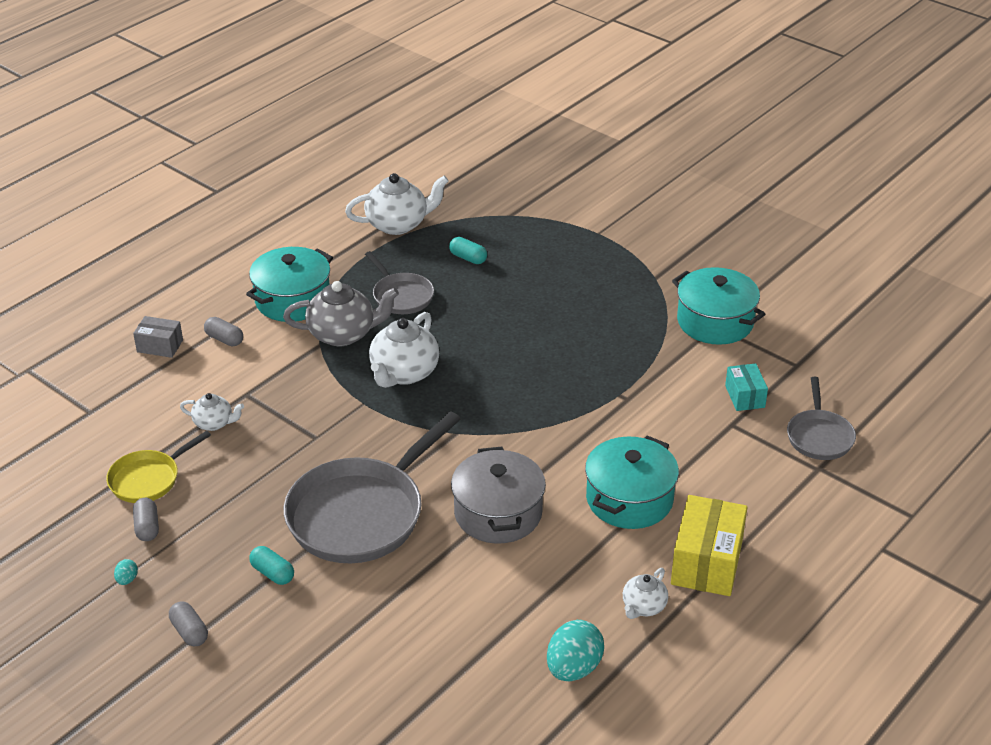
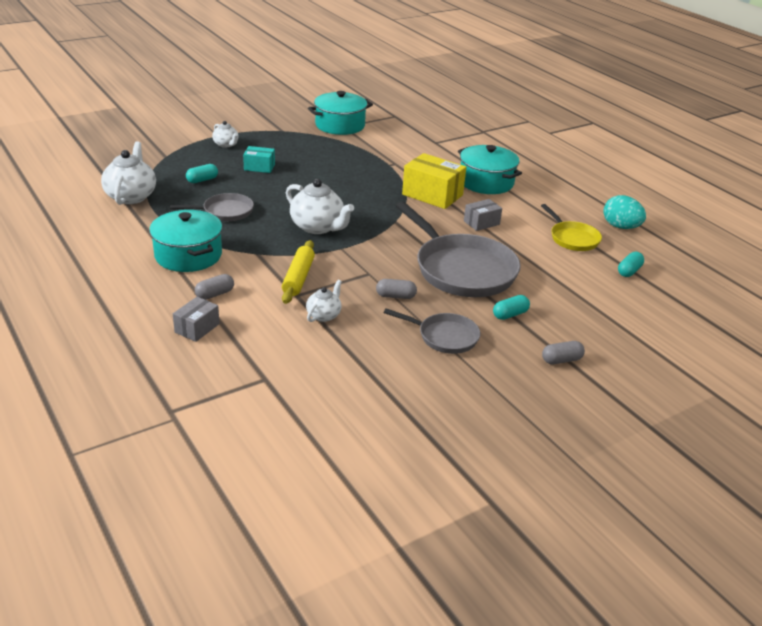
camera: 75 degrees left, 5 degrees down
(127, 580) = (495, 383): turquoise egg -> none
(147, 527) = (437, 365): grey capsule -> grey capsule (395, 296)
(148, 479) = (377, 357): yellow pan -> yellow pan (572, 238)
(281, 387) = (298, 278): none -> yellow rolling pin
(343, 334) = (252, 242): grey teapot -> none
(437, 686) = (629, 271): none -> turquoise capsule
(498, 513) = (481, 223): grey pot -> grey box
(643, 607) = (576, 198): white teapot -> white teapot (226, 144)
(706, 562) = (546, 174): yellow box -> yellow box (432, 195)
(745, 396) = (413, 134): turquoise box -> turquoise box (259, 167)
(819, 436) = (457, 125): grey pan -> grey pan (444, 337)

